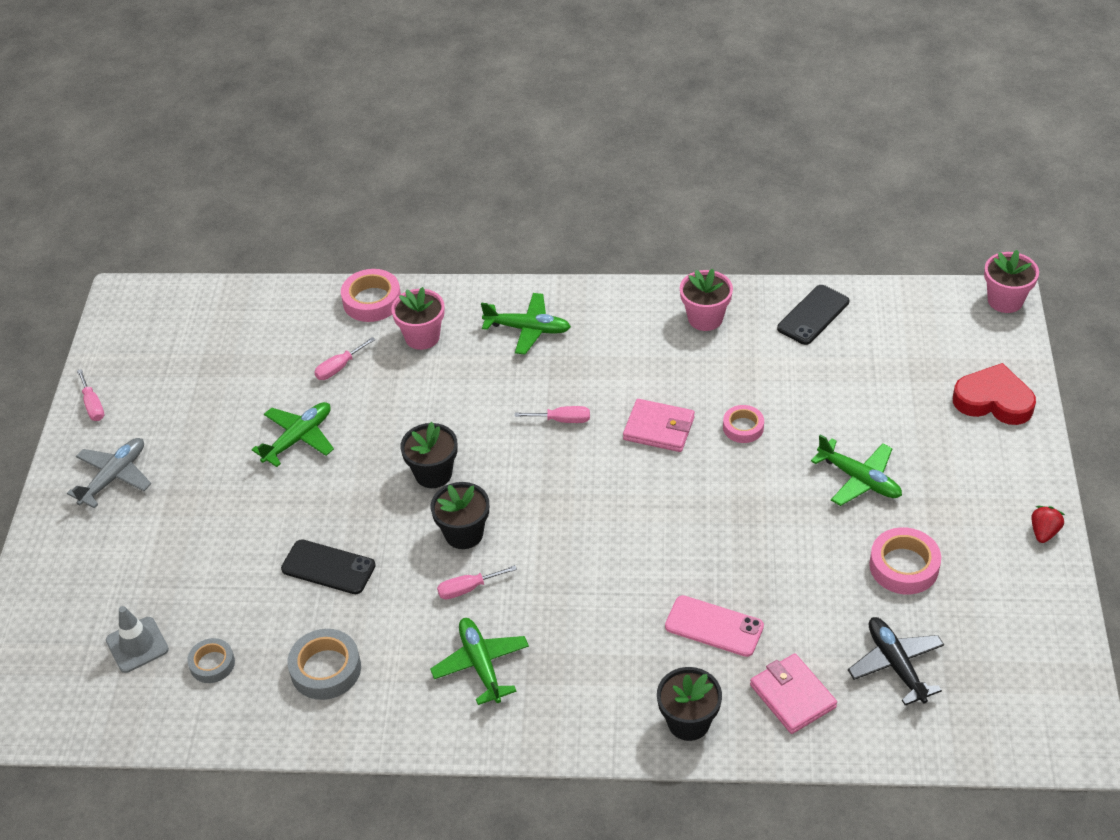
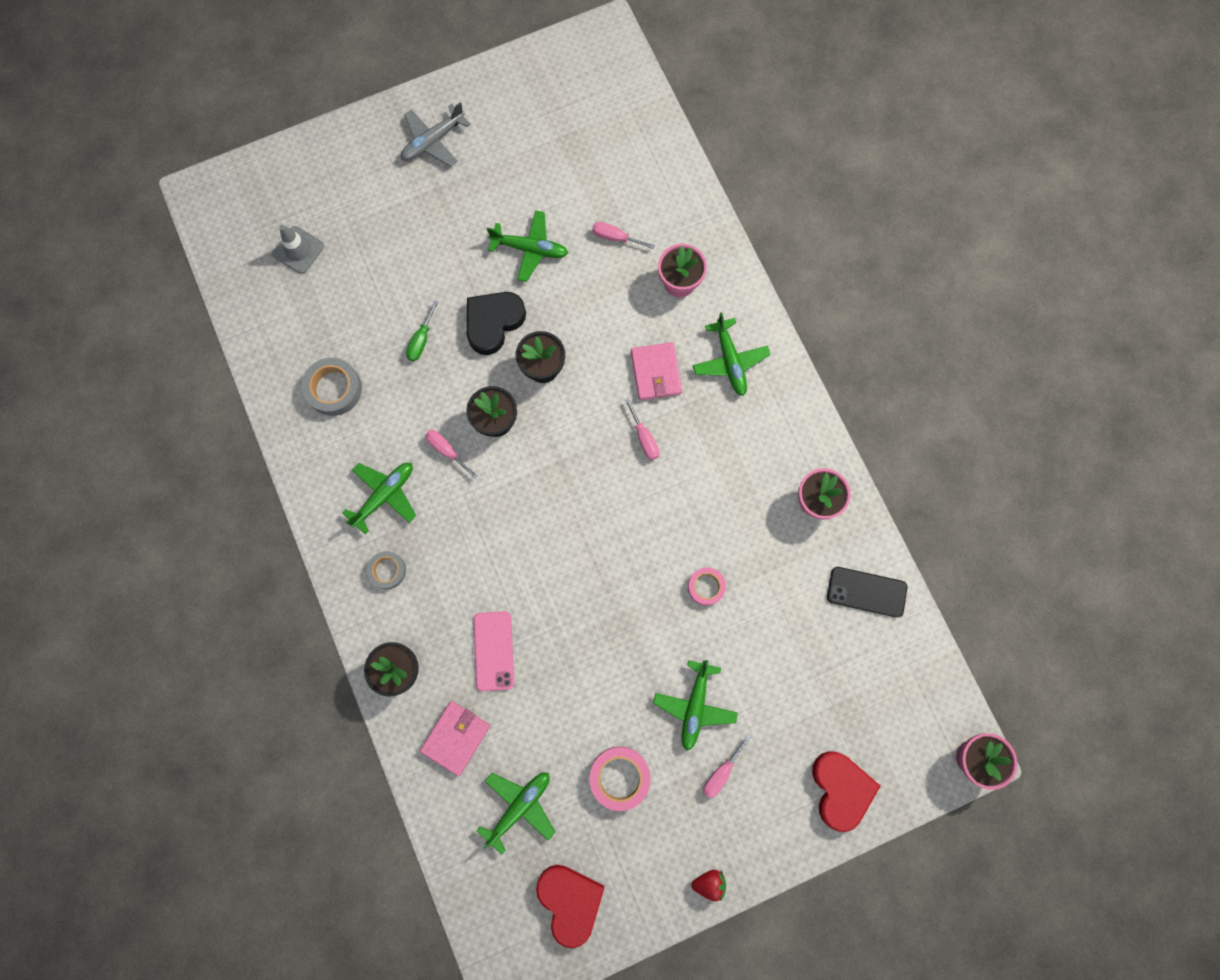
camera: 60 degrees right, 30 degrees up
(93, 405) = (491, 83): pink screwdriver -> pink screwdriver (721, 772)
(114, 477) = (433, 141): grey plane -> grey plane turned 135 degrees clockwise
(212, 664) = (305, 309): grey tape -> grey tape (387, 570)
(328, 567) = (421, 340): black phone -> green screwdriver
(355, 497) = (493, 323): none -> black heart
(372, 301) = (699, 221): pink tape -> none
(659, 428) = (672, 519): pink wallet -> pink wallet (656, 372)
(895, 664) = (519, 806): black plane -> green plane
(1017, 656) = (570, 901): none -> red heart

